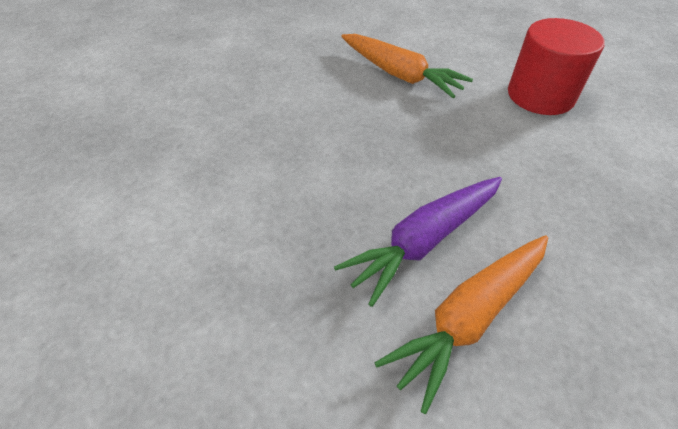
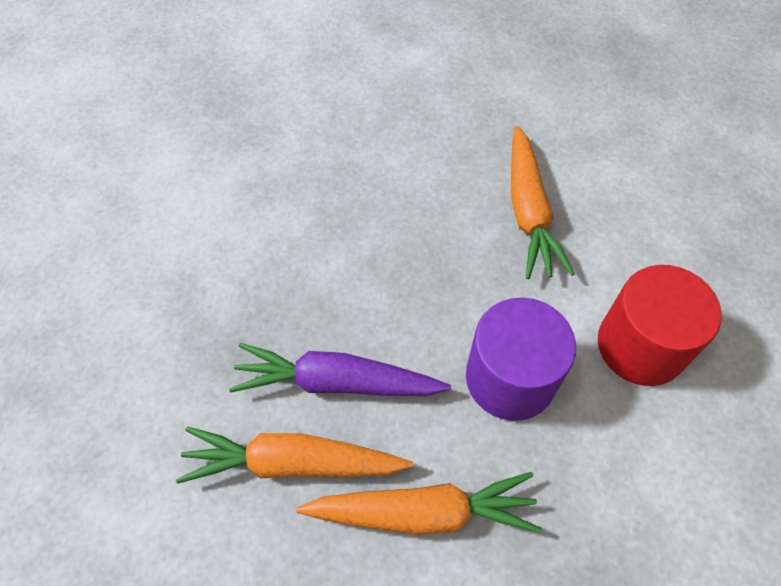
camera: 45 degrees right, 10 degrees up
(510, 156) = (510, 378): none -> purple cylinder
(579, 266) = (423, 512): none -> orange carrot

